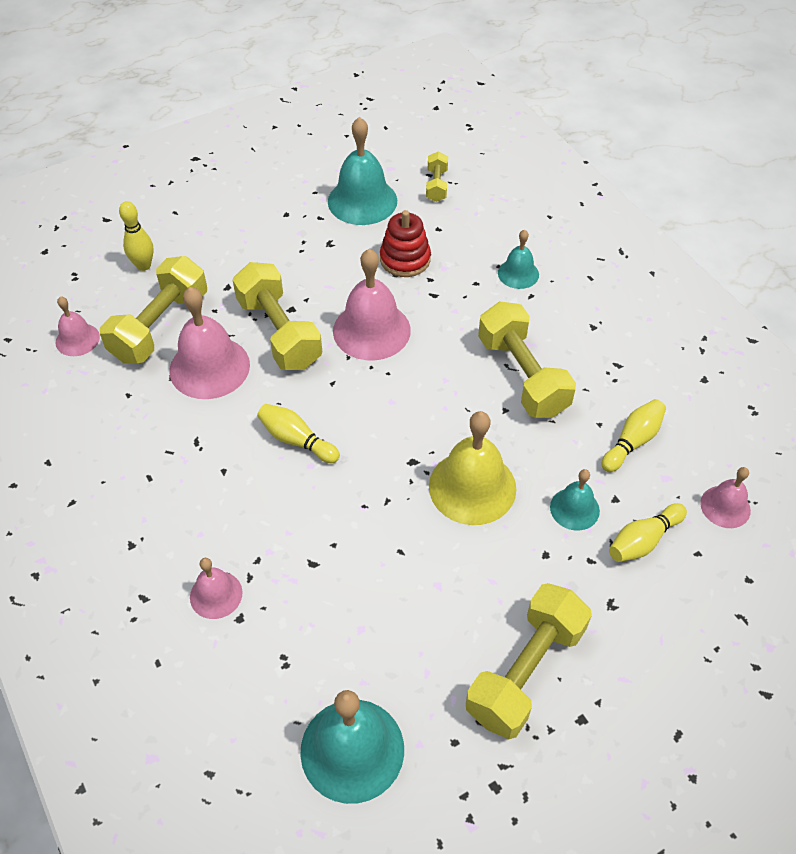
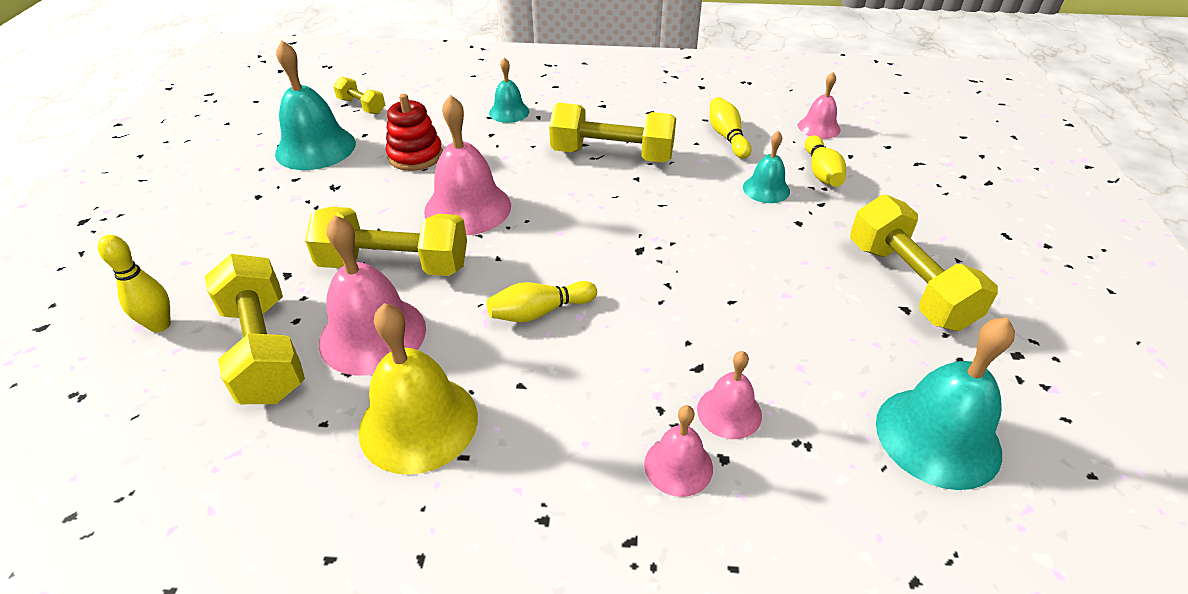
camera: 55 degrees left, 10 degrees down
(77, 339) = (178, 436): pink bell -> pink bell (729, 412)
(472, 487) = (698, 229): yellow bell -> yellow bell (418, 423)

